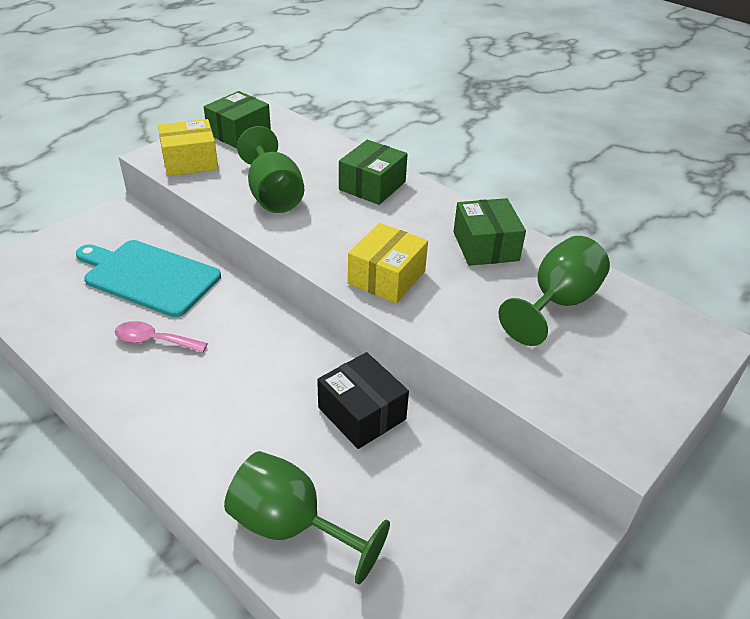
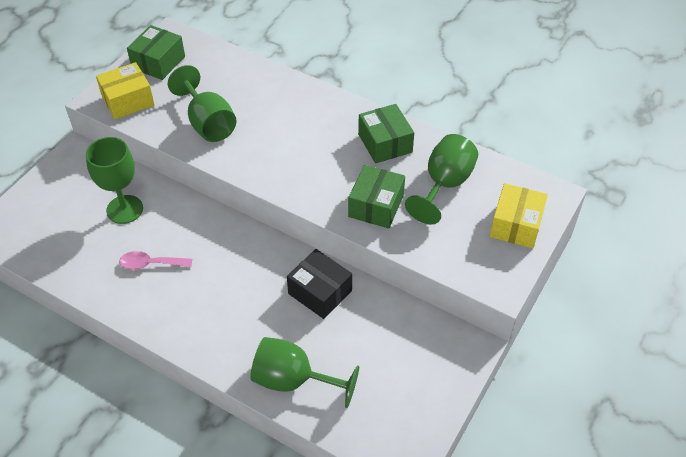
camera: 10 degrees left, 10 degrees up
(148, 276) = (124, 209): turquoise cutting board -> green goblet
(372, 186) = (285, 100): green box -> green box (376, 206)
(386, 277) = (317, 185): yellow box -> yellow box (515, 225)

